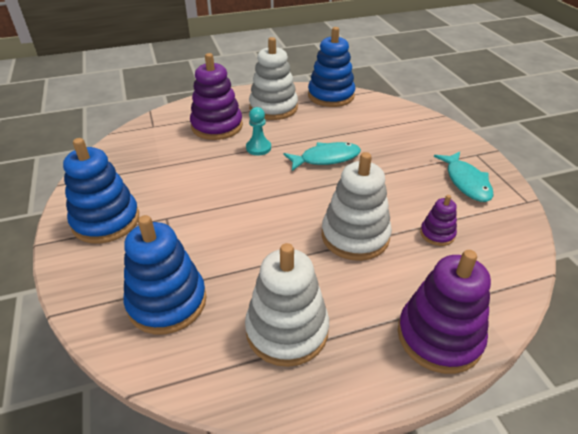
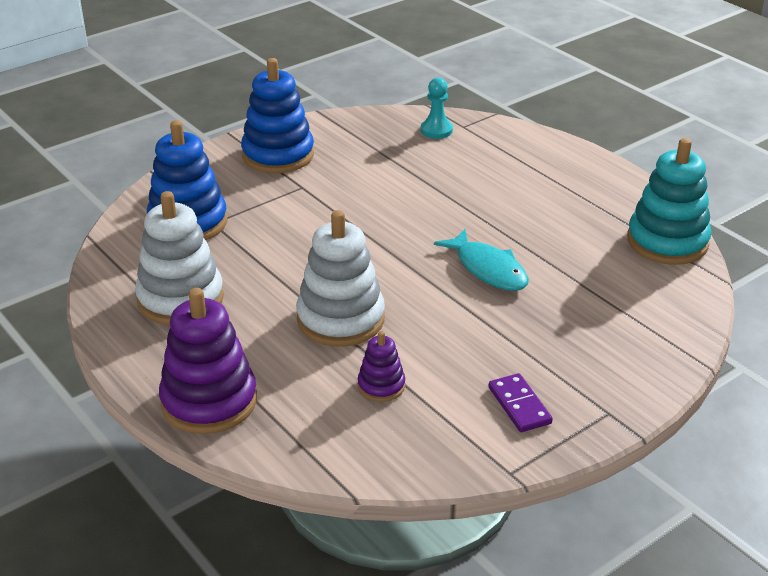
camera: 70 degrees right, 5 degrees down
(217, 126) = (499, 169): purple stacking toy -> none
(258, 148) = (473, 211): turquoise pawn -> turquoise pawn (436, 130)
(273, 108) = (583, 199): white stacking toy -> none
(331, 96) = (667, 242): blue stacking toy -> turquoise stacking toy
(466, 182) = (519, 405): turquoise fish -> purple domino

